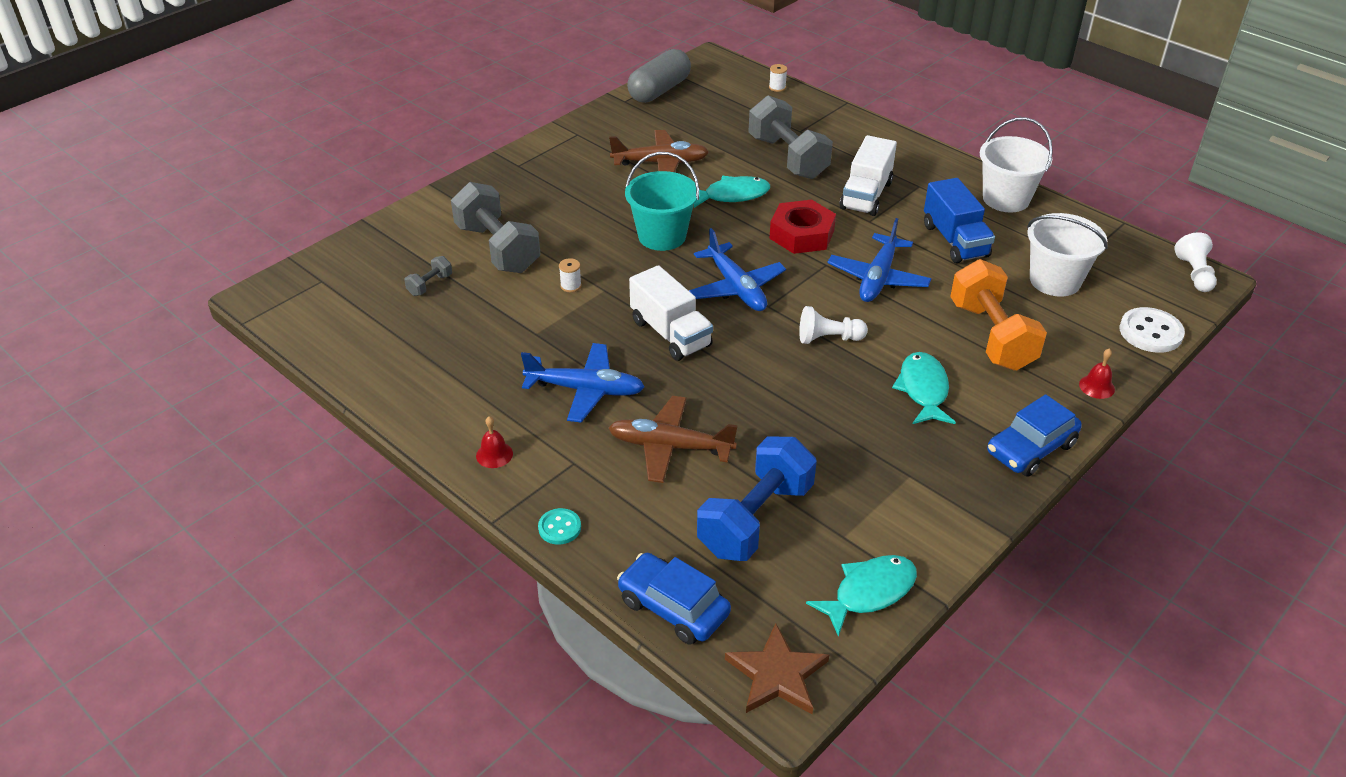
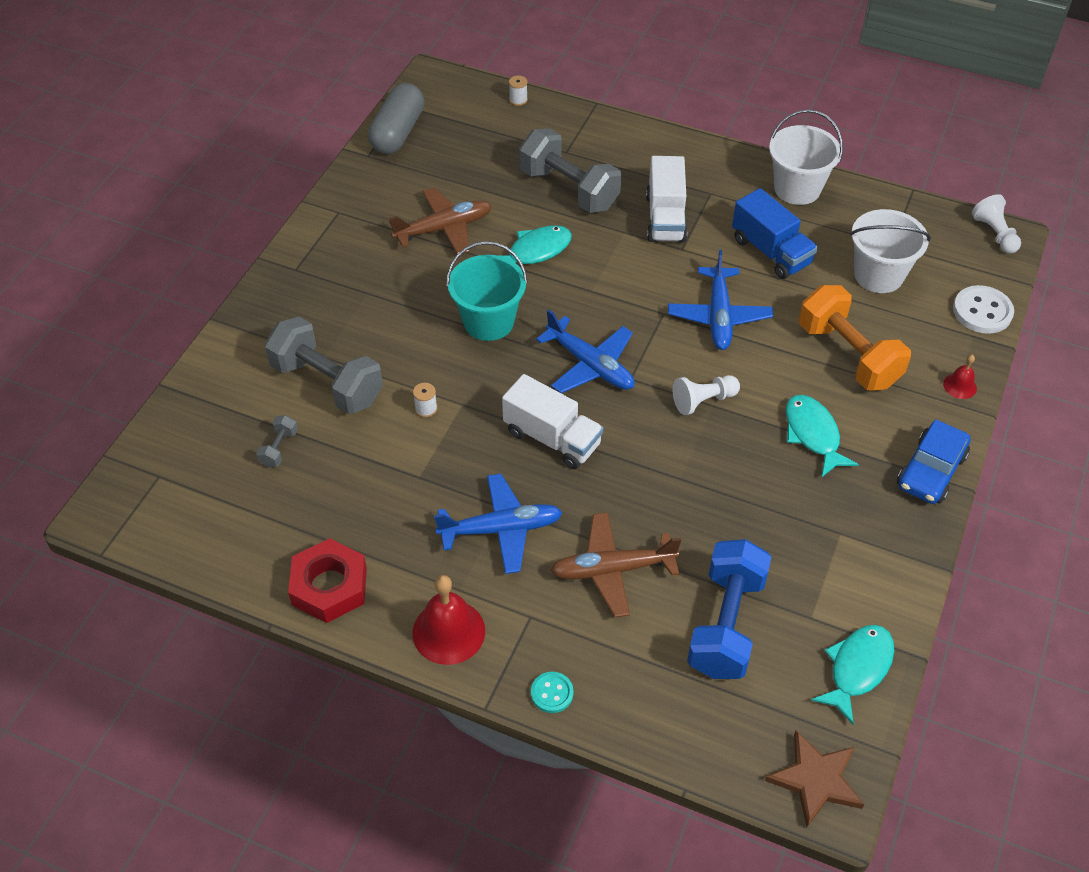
camera: 20 degrees left, 10 degrees up
(494, 454) = (448, 631): red bell -> red bell, size x1.93
(673, 607) = (696, 743): blue car -> none
(802, 234) = (624, 282): red nut -> red nut (329, 586)

